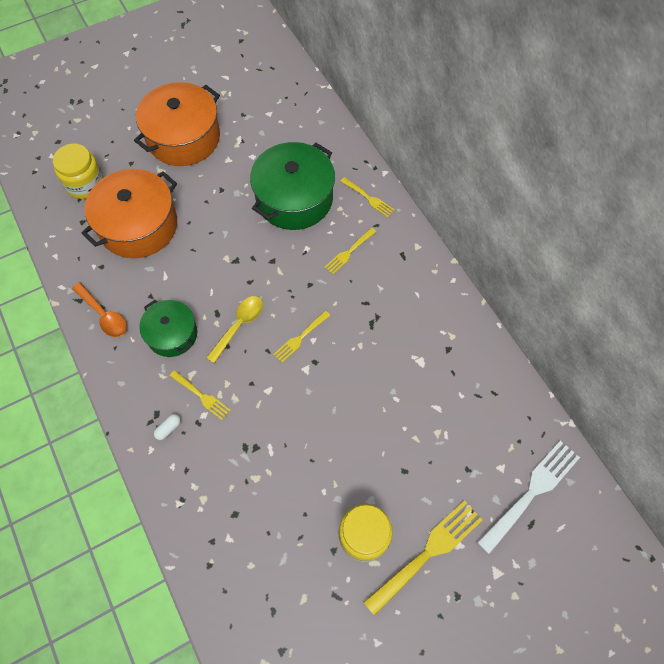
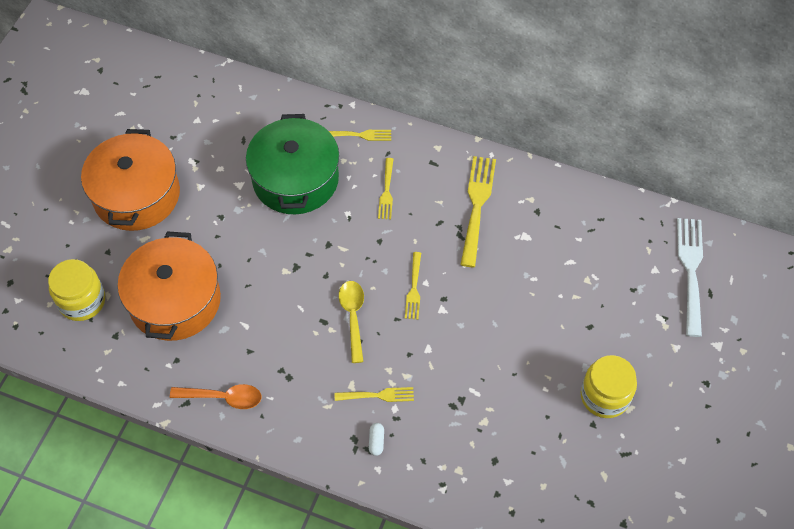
camera: 40 degrees left, 5 degrees down
(172, 334) = (302, 367): green pot -> none
(427, 554) = (660, 372): yellow fork -> yellow fork (477, 207)

